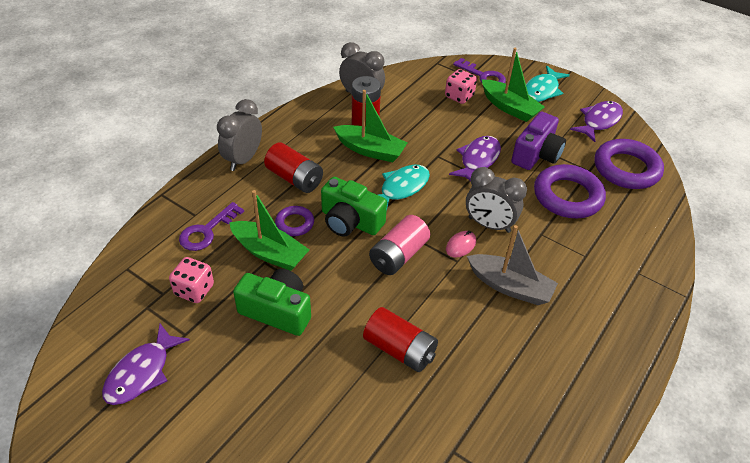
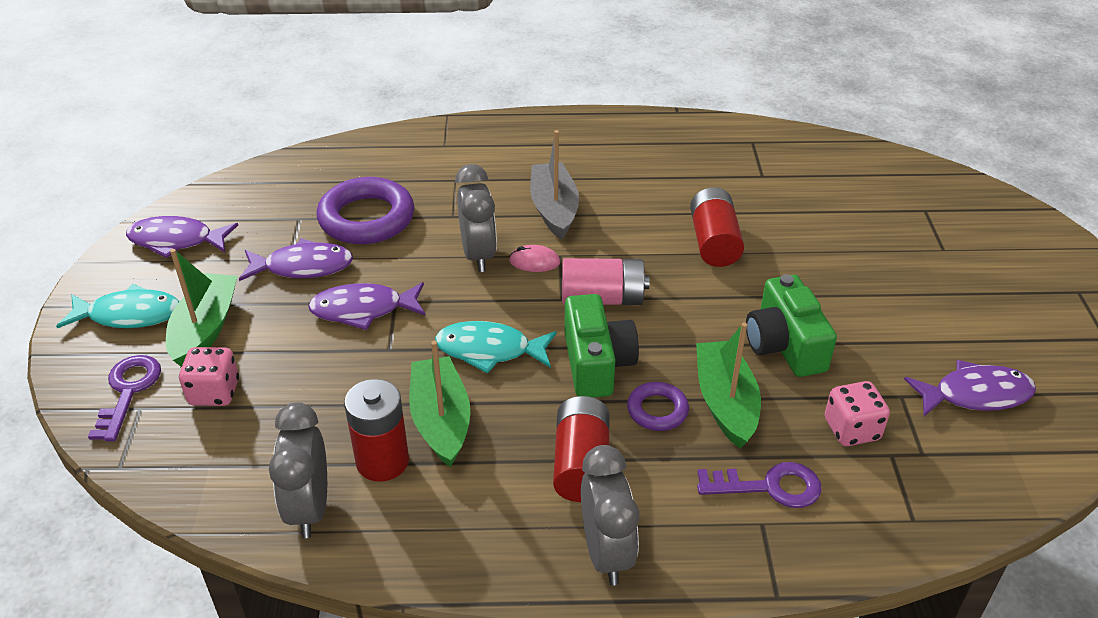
camera: 125 degrees left, 5 degrees down
(243, 159) = (606, 553): grey clock -> grey clock turned 90 degrees counterclockwise
(536, 154) = (303, 267): purple camera -> purple fish
(626, 169) = (270, 194): purple ring -> none

